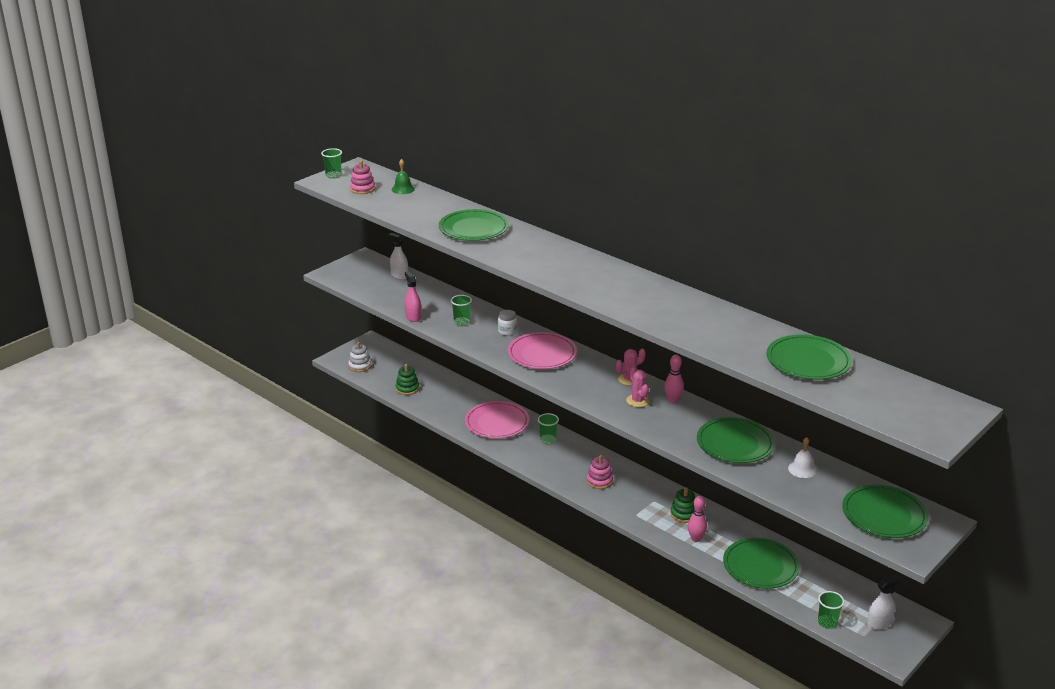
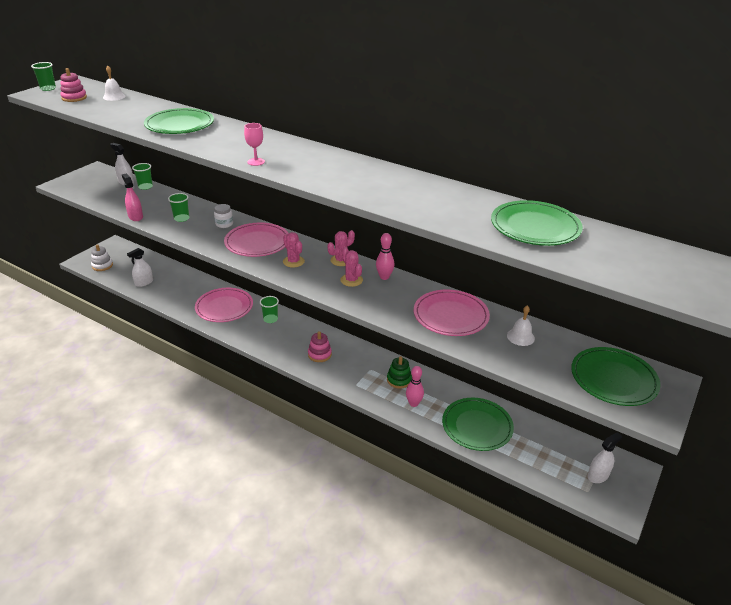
camera: 10 degrees left, 5 degrees up
(403, 189) = (114, 96): green bell -> white bell
(407, 389) = (144, 282): green stacking toy -> white spray bottle
(550, 276) = (256, 162): none -> pink goblet
(579, 377) = (293, 261): none -> pink cactus
(735, 444) = (450, 315): green plate -> pink plate
(827, 622) = (551, 481): green cup -> green cup (145, 187)

